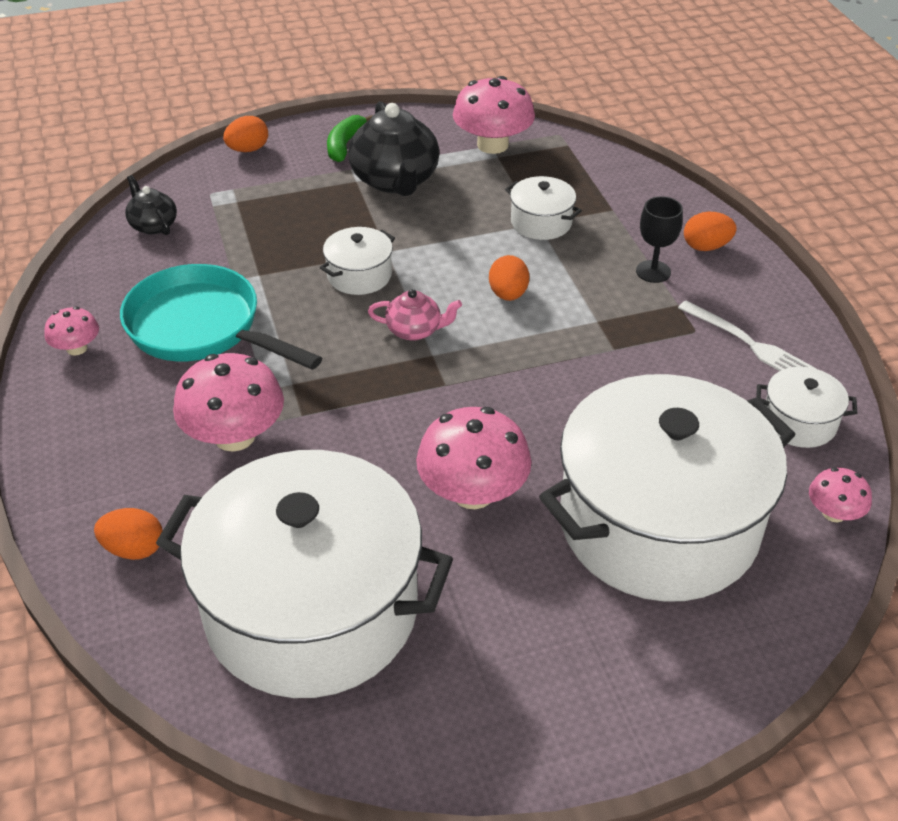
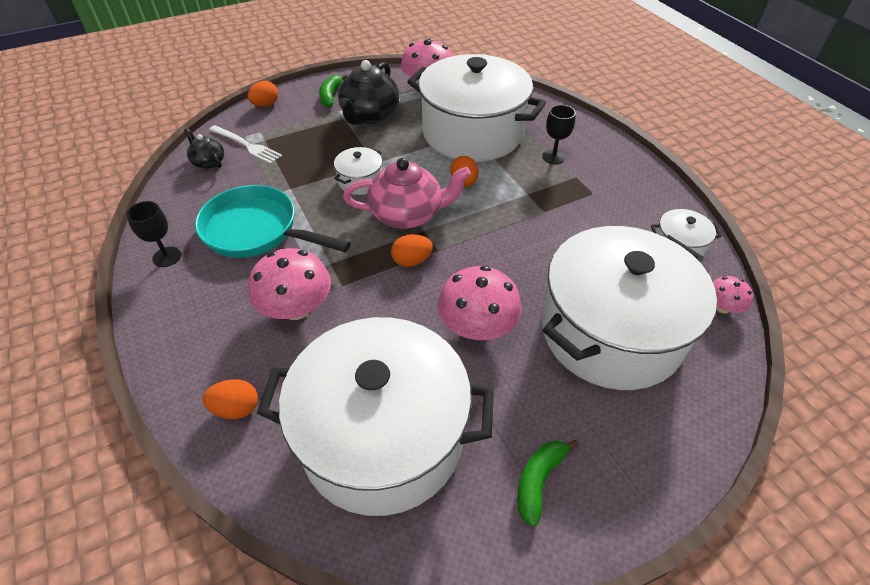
camera: 10 degrees left, 5 degrees up
(77, 348) = (167, 257): pink mushroom -> black goblet
(395, 180) = (369, 115): black teapot -> black teapot turned 45 degrees clockwise
(415, 330) = (407, 214): pink teapot -> pink teapot, size x1.89
(501, 691) = (539, 480): none -> green banana
(541, 222) = (472, 133): white pot -> white pot, size x2.48
(706, 247) = (582, 137): orange egg -> orange egg (412, 261)
(749, 343) = (629, 197): white fork -> white fork (246, 145)

